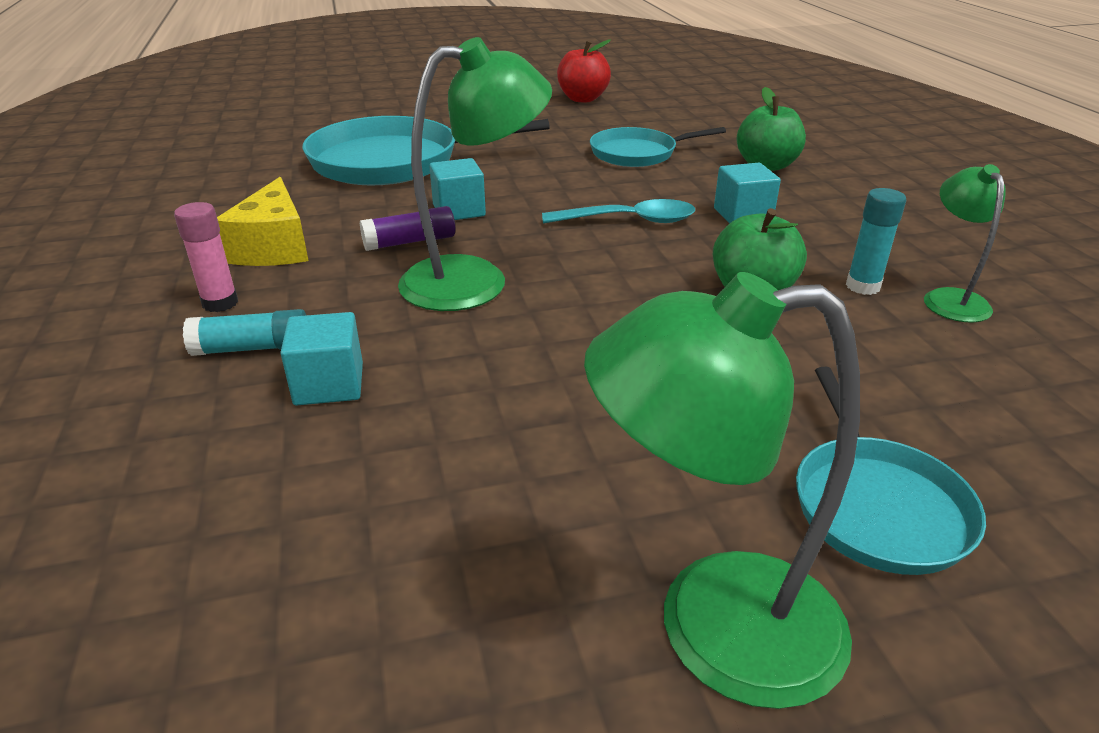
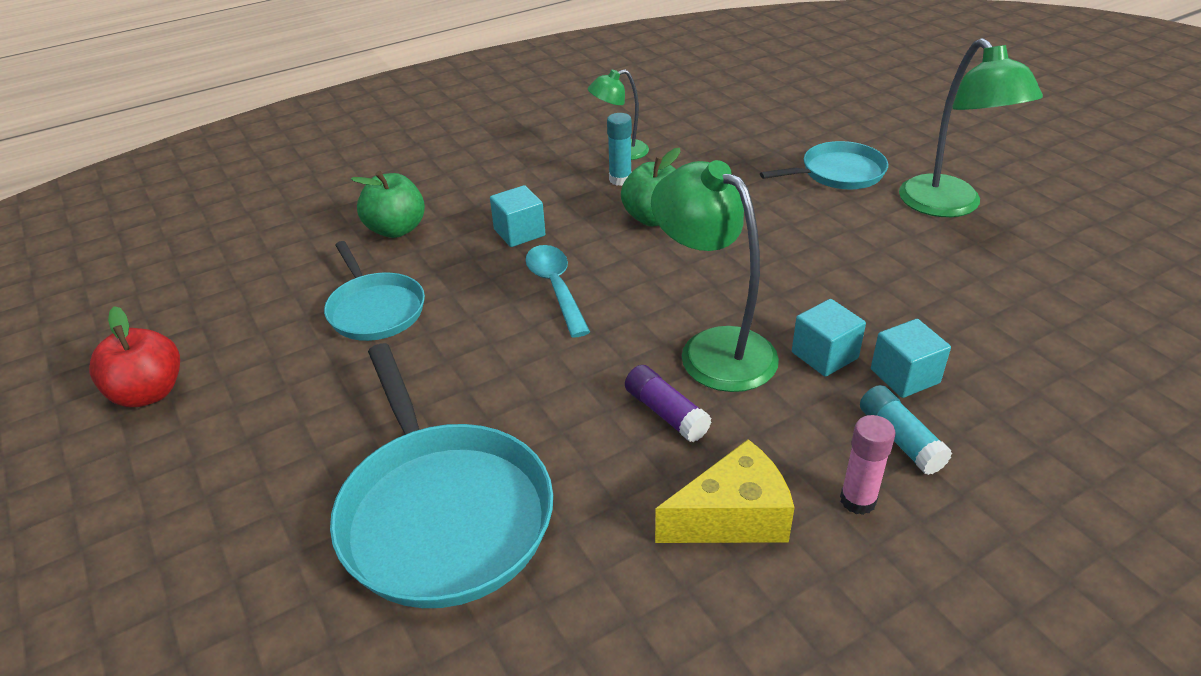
camera: 105 degrees left, 5 degrees up
(459, 210) = (577, 402): turquoise cube -> turquoise cube (824, 355)

